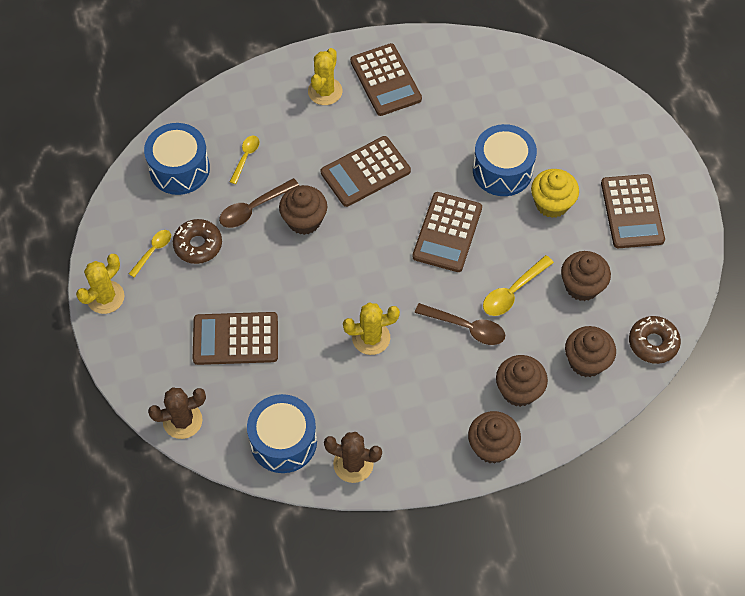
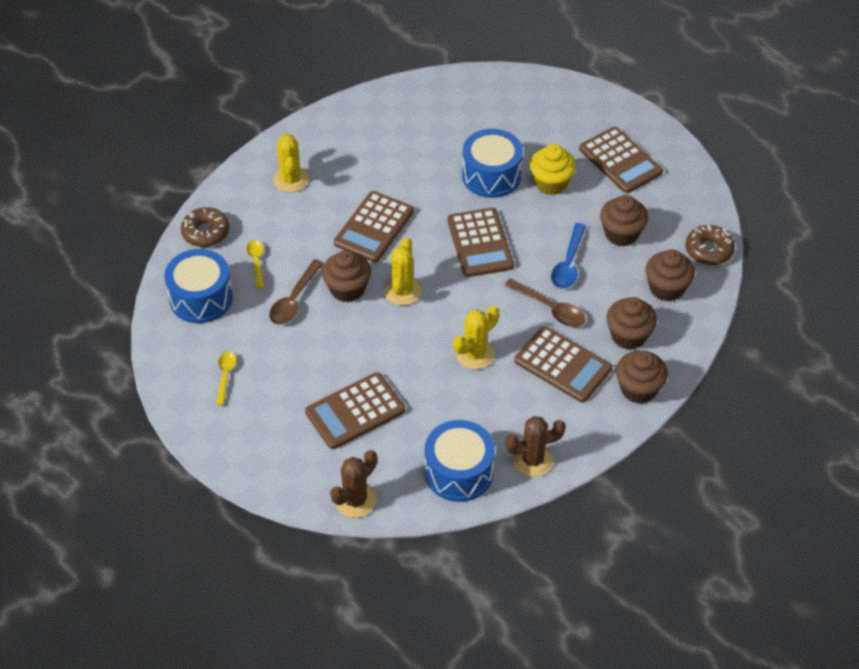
camera: 30 degrees left, 10 degrees down
(105, 297) = (207, 434): yellow cactus -> yellow cactus (402, 291)
(198, 245) = (264, 352): brown donut -> brown donut (206, 232)
(385, 80) = (339, 148): brown calculator -> brown calculator (563, 365)
(466, 327) = (550, 308): brown spoon -> brown spoon turned 45 degrees clockwise
(513, 292) = (568, 263): yellow spoon -> blue spoon

